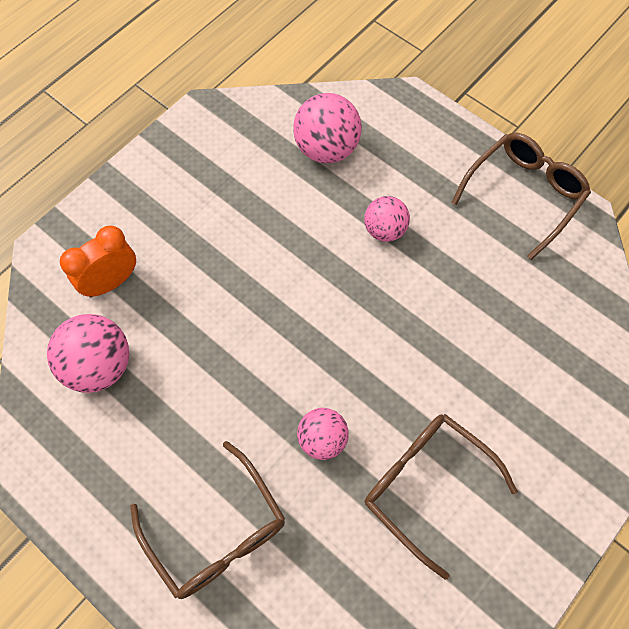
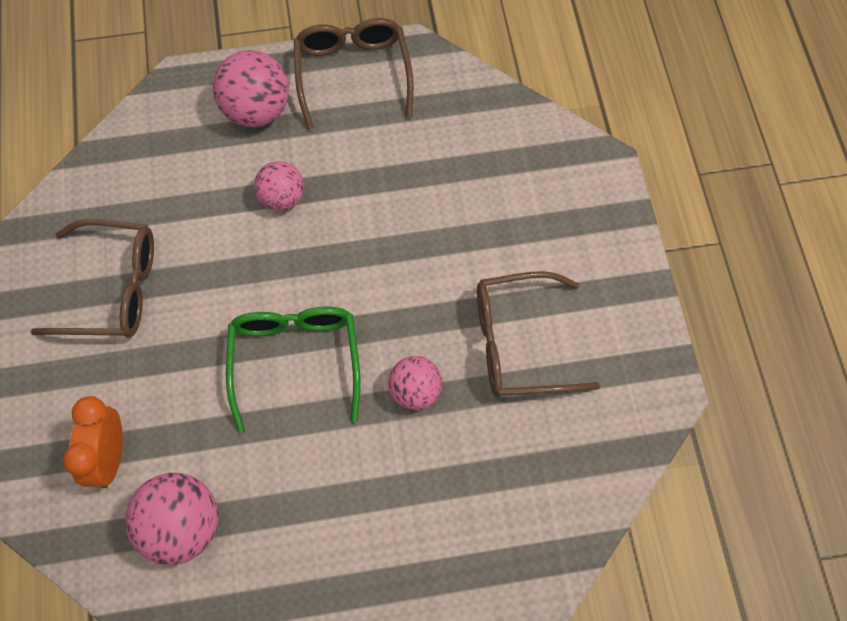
camera: 50 degrees left, 0 degrees up
(217, 532) = (419, 534): brown glasses -> brown glasses (113, 289)
(274, 338) = (295, 360): none -> green glasses
(326, 149) = (161, 180): pink ball -> pink ball (256, 110)

